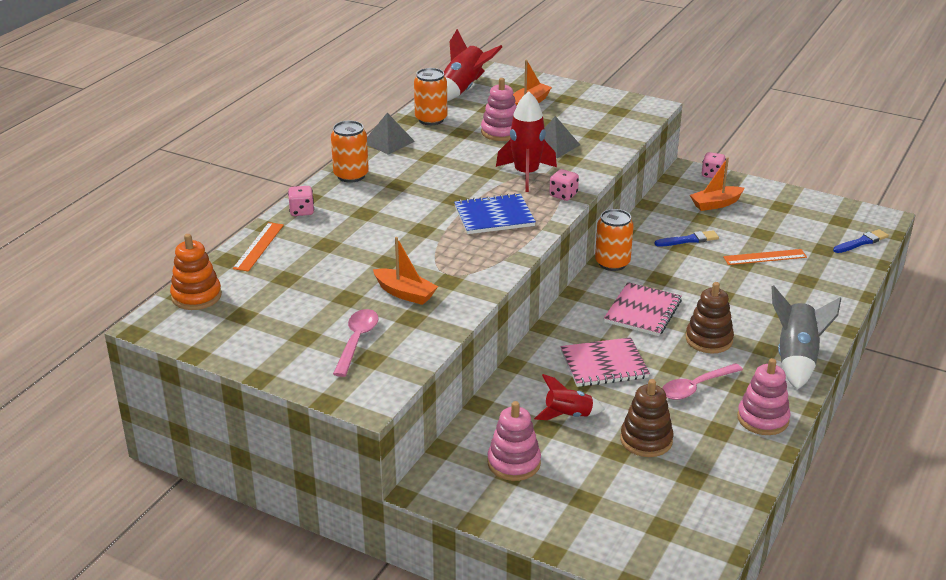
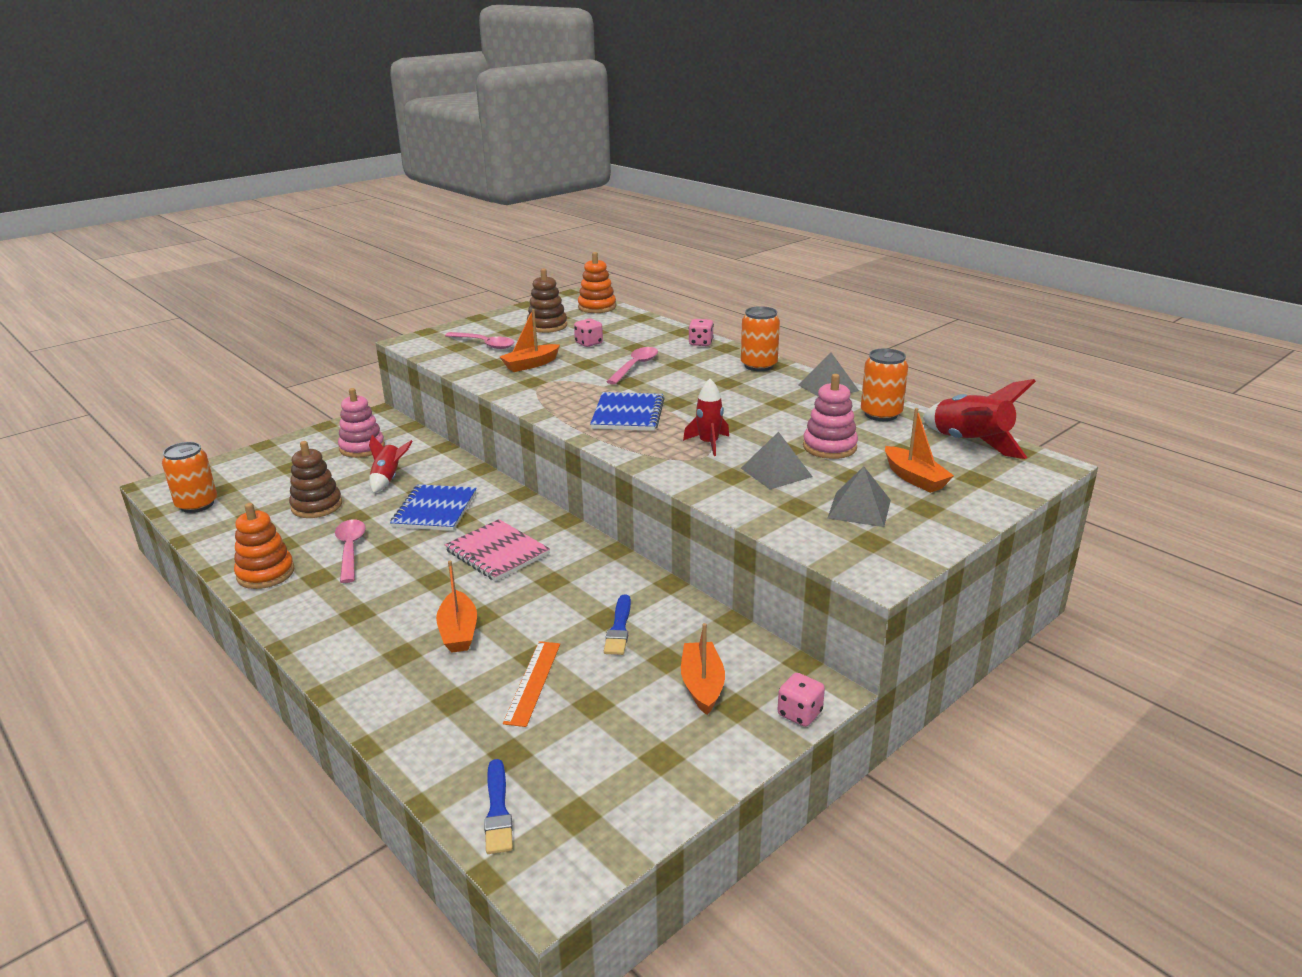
camera: 110 degrees right, 5 degrees down
(258, 246) = (652, 326): orange ruler -> none
(382, 234) = (635, 366): none -> pink spoon
(526, 174) = (708, 444): red rocket -> red rocket, size x0.62
(563, 195) = (645, 455): pink dice -> pink dice (589, 343)
(583, 116) = (859, 509): none -> grey pyramid
(604, 364) = (435, 510): pink notebook -> blue notebook
(612, 263) = (605, 557): orange can -> orange can (197, 504)
(709, 340) = (411, 580): brown stacking toy -> brown stacking toy (547, 326)
(746, 298) = (458, 632): none -> orange boat
(763, 419) = (265, 573): pink stacking toy -> orange stacking toy
(796, 359) = (319, 628): grey rocket -> none

